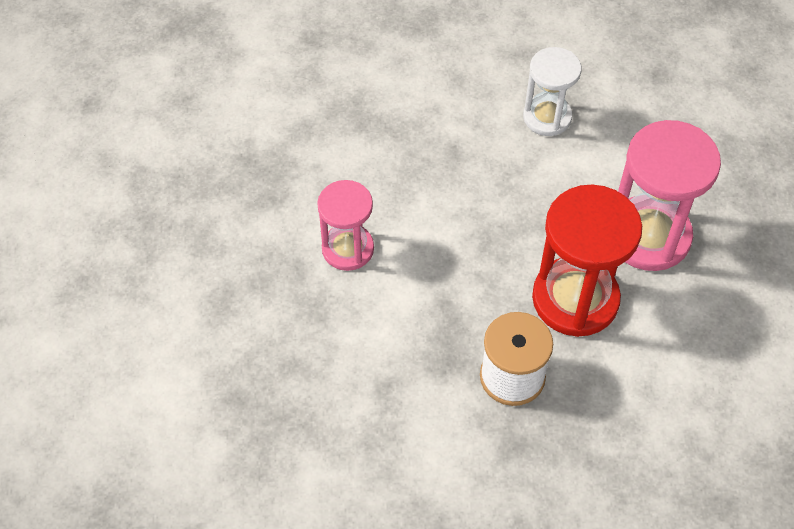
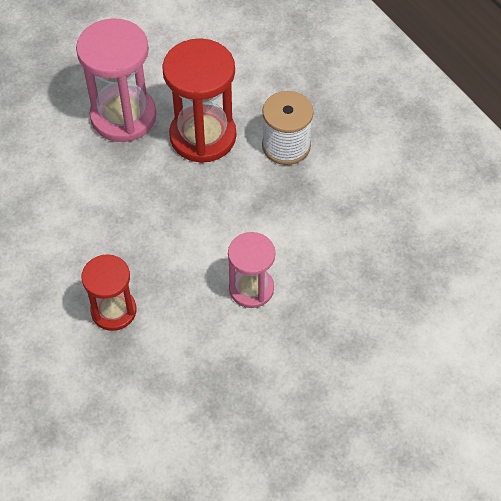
camera: 120 degrees left, 0 degrees up
(401, 128) = (113, 311): none -> red hourglass
(547, 117) = (45, 218): white hourglass -> none

